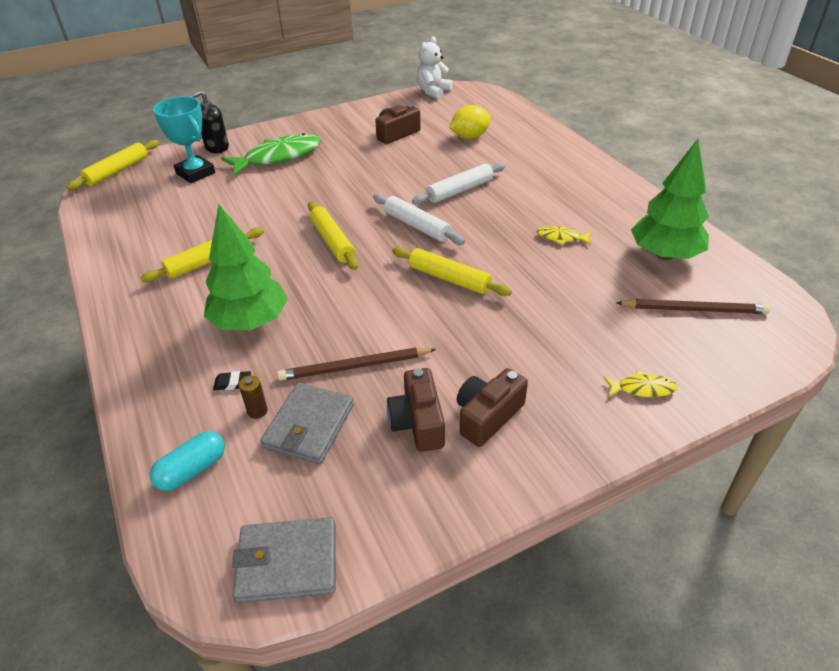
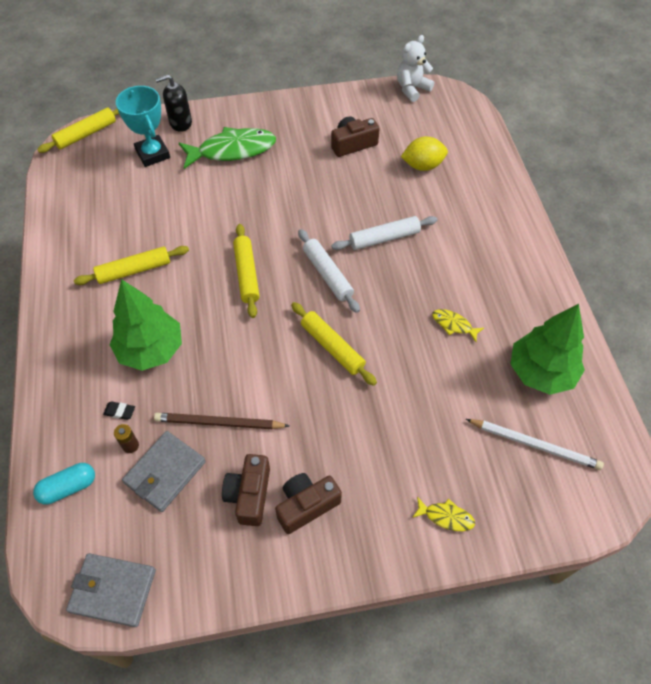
camera: 15 degrees right, 15 degrees up
(693, 309) = (534, 444): brown pencil -> white pencil

